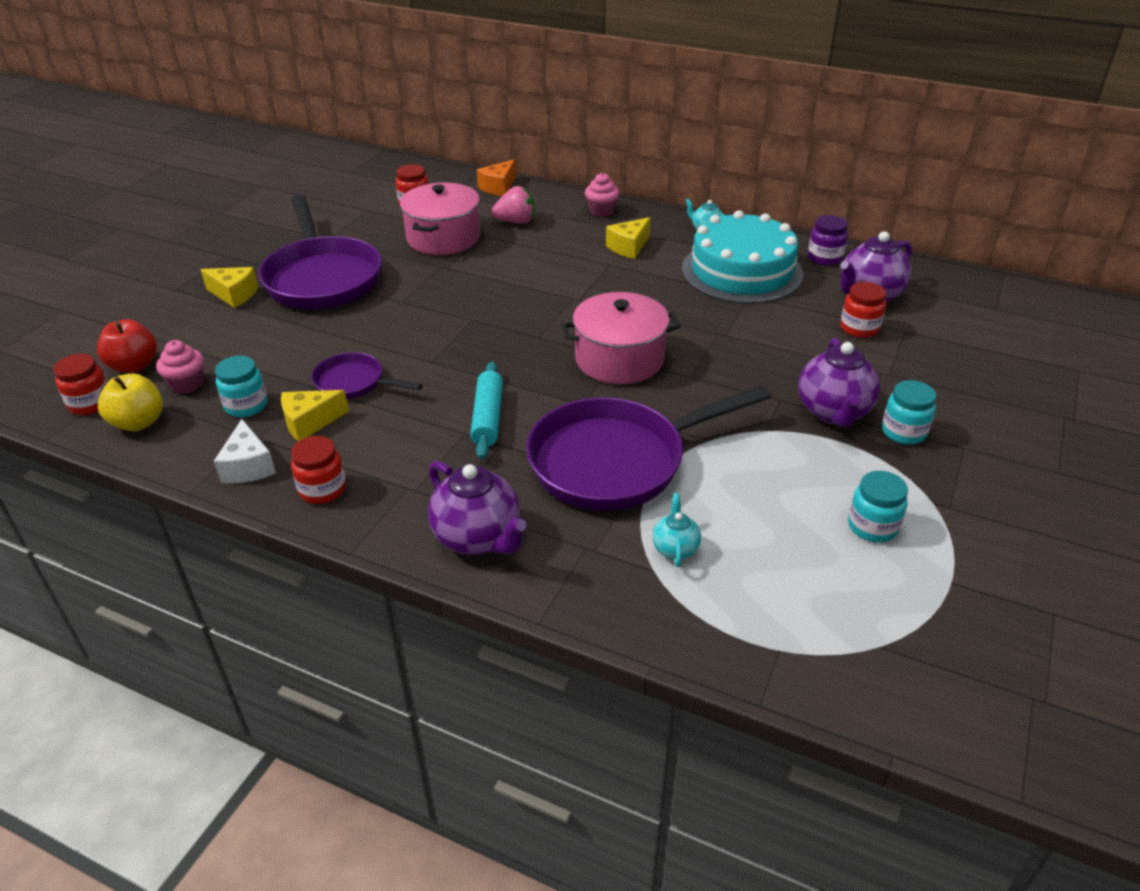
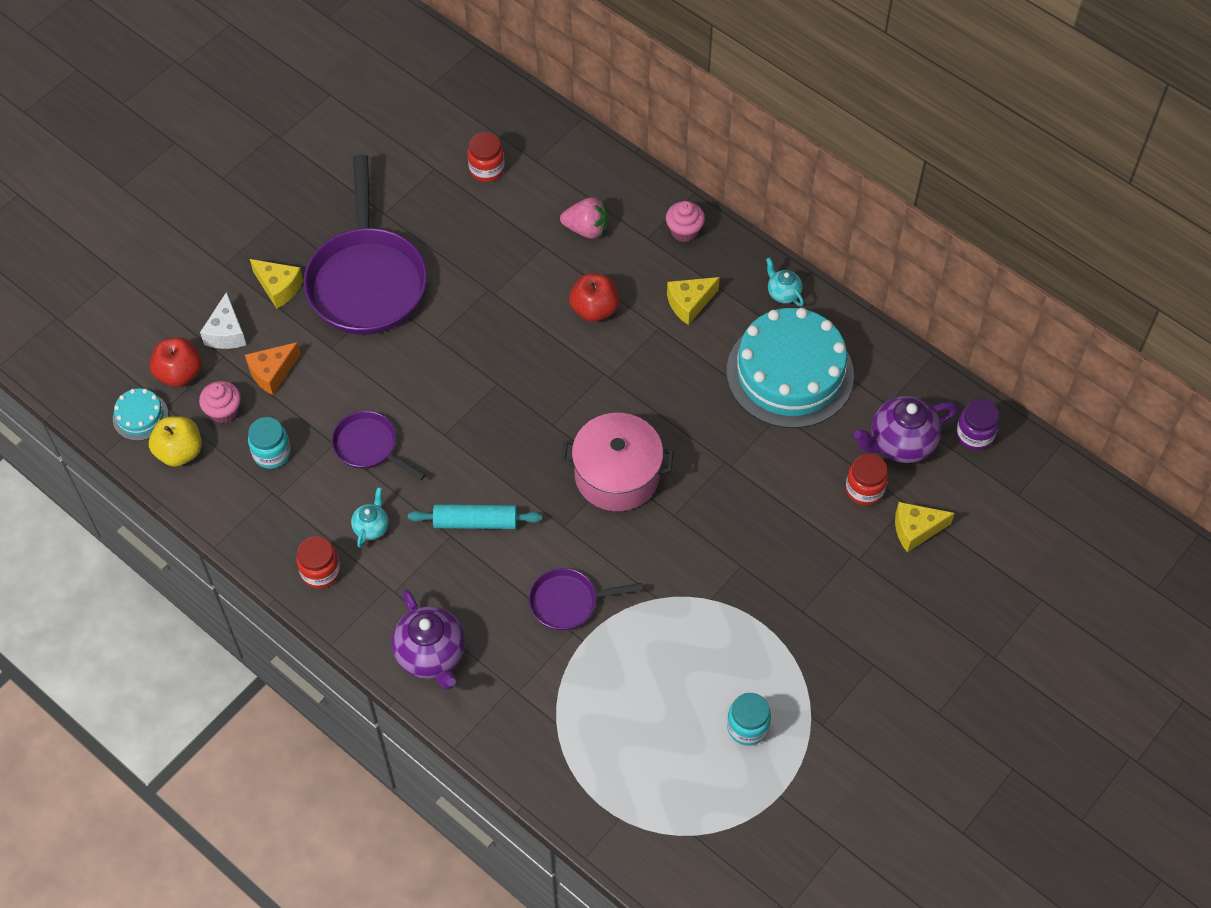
camera: 15 degrees right, 20 degrees up
(90, 403) = (140, 416): red jar -> turquoise cake
(248, 466) = (265, 529): white cheese -> white cheese (226, 332)
(310, 422) = (322, 489): yellow cheese -> yellow cheese (916, 530)
(443, 238) = (502, 240): pink pot -> none
(488, 418) = (475, 522): turquoise rolling pin -> turquoise rolling pin turned 75 degrees clockwise
(498, 187) = (586, 158): orange cheese -> orange cheese (272, 373)
(545, 262) = (594, 309): none -> red apple
(616, 461) = (568, 602): purple pan -> purple pan, size x0.50
(675, 548) = (581, 707): turquoise teapot -> turquoise teapot (371, 527)
(825, 258) = (887, 372): purple jar -> purple jar (974, 435)
(833, 412) = (781, 593): purple teapot -> none
(903, 432) = (831, 633): turquoise jar -> none

